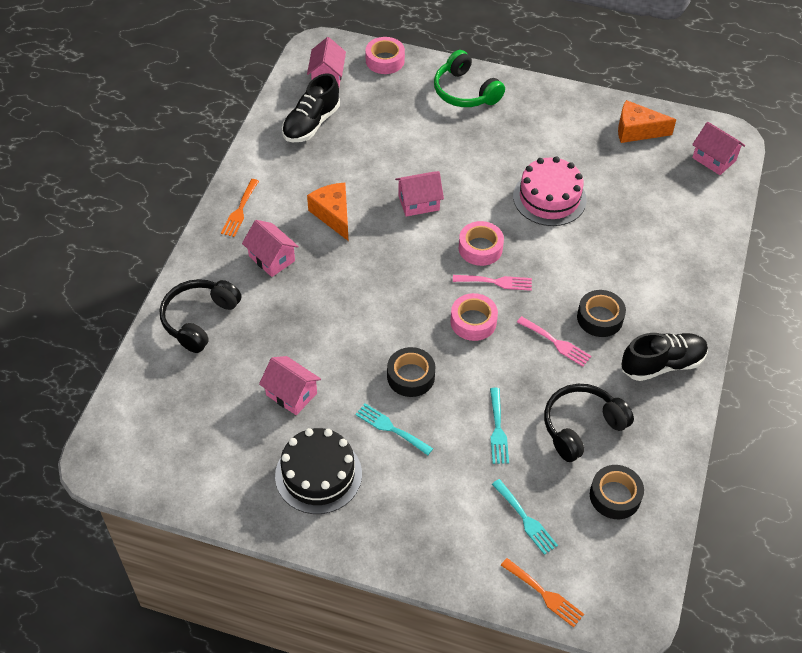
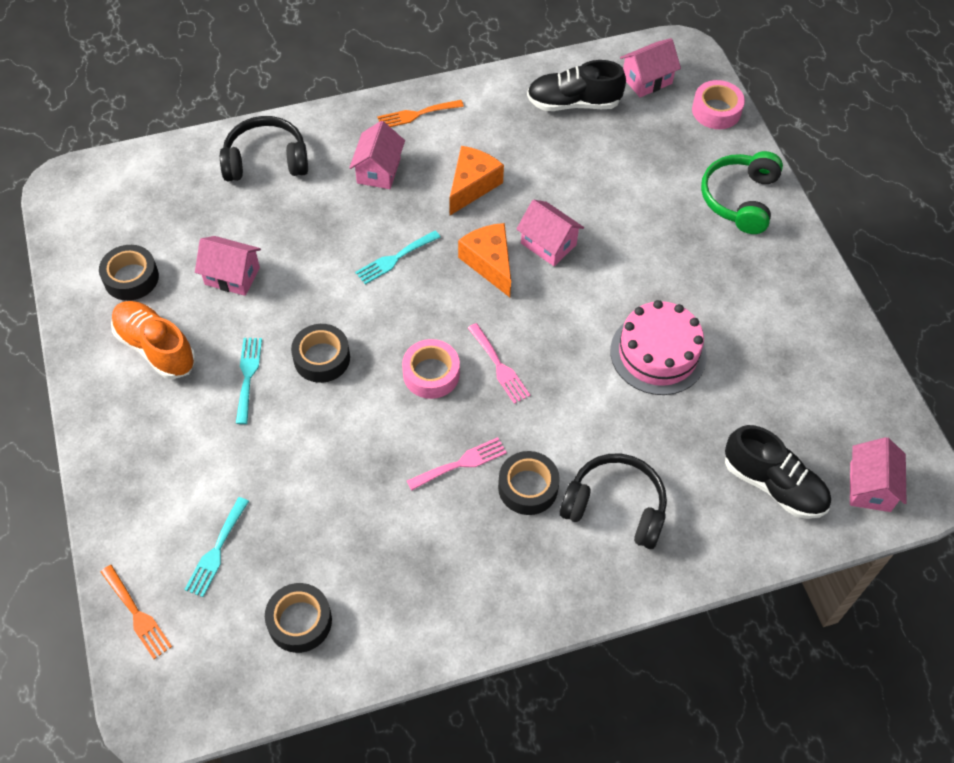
camera: 55 degrees right, 5 degrees up
(237, 460) = (131, 278): none -> black tape
(291, 394) = (232, 276): pink house -> pink house turned 75 degrees counterclockwise
(318, 474) = (156, 348): black cake -> orange shoe
(480, 248) = (533, 328): pink tape -> none
(497, 430) = (310, 468): turquoise fork -> turquoise fork (395, 259)
(545, 594) = (137, 615): orange fork -> orange fork turned 45 degrees counterclockwise
(556, 343) = (461, 463): pink fork -> pink fork turned 120 degrees counterclockwise
(581, 426) = (367, 543): black headphones -> black headphones (615, 506)
(637, 131) = (838, 385): orange cheese -> orange cheese (489, 263)
(662, 364) = (510, 582): black shoe -> black shoe (773, 484)

